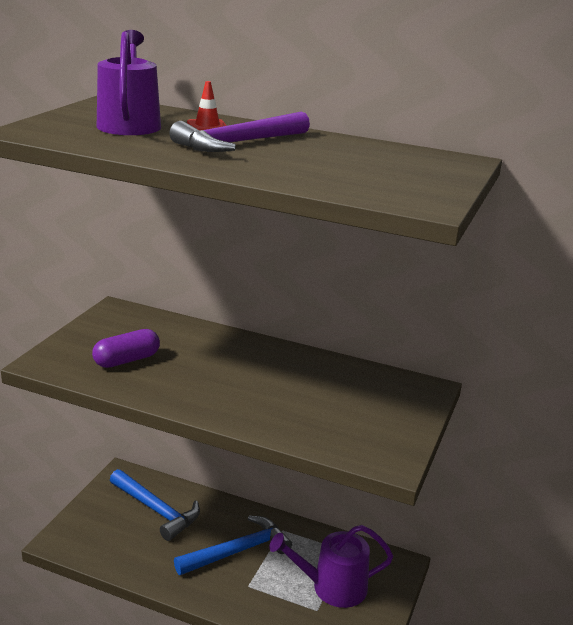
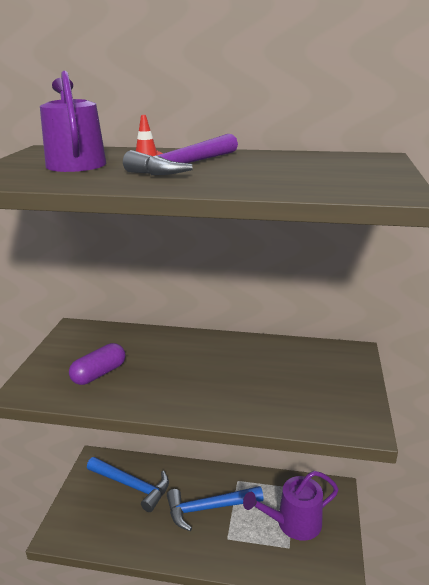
camera: 10 degrees left, 0 degrees up
(238, 551) = (209, 508): blue hammer -> blue hammer turned 150 degrees counterclockwise

